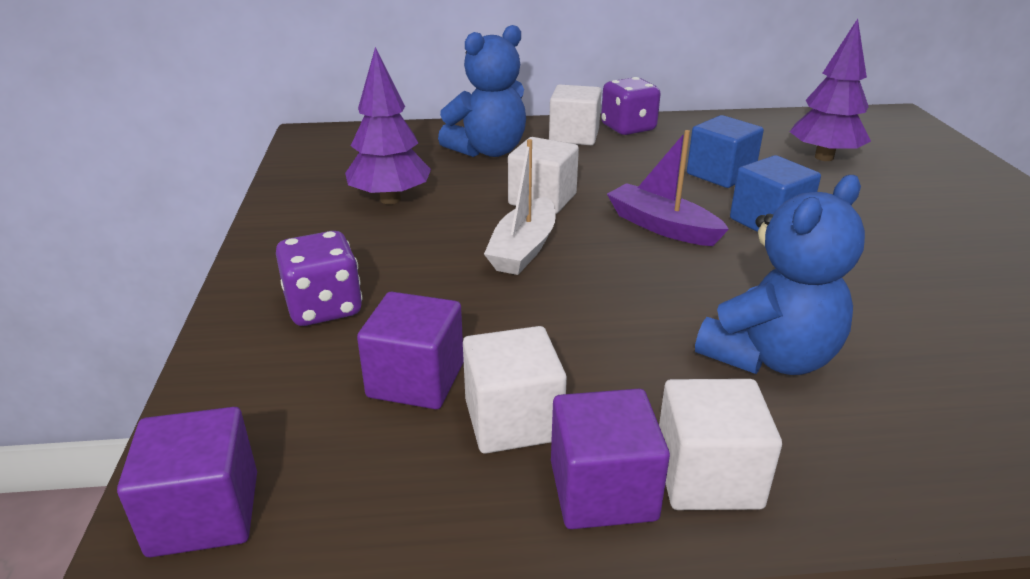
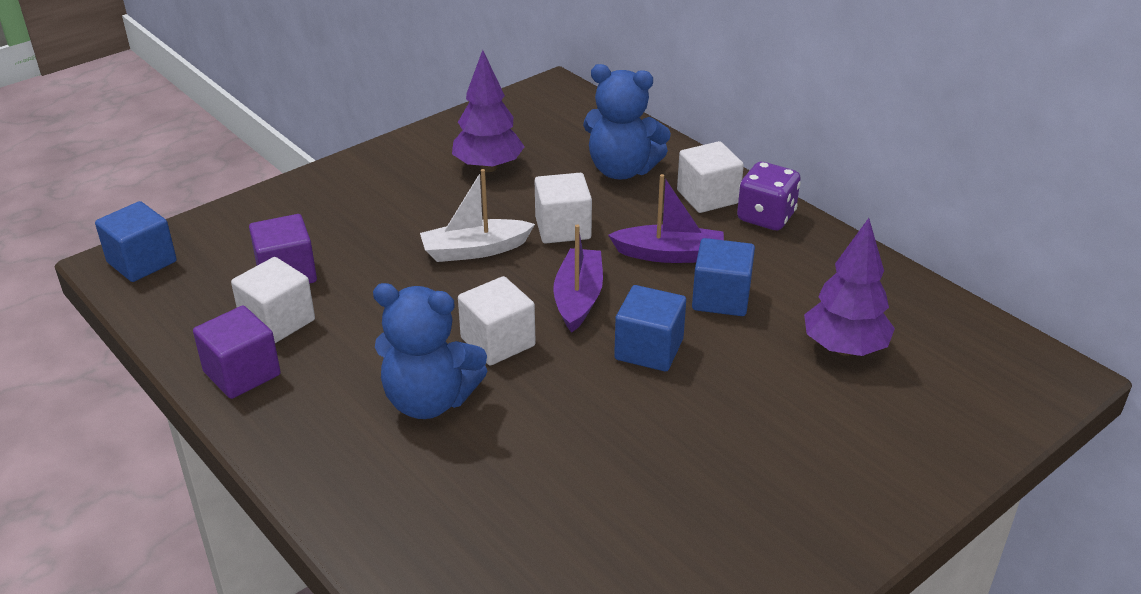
camera: 55 degrees right, 5 degrees up
(204, 513) = (142, 262): purple cube -> blue cube
(324, 308) = (329, 210): purple dice -> none
(638, 172) = (670, 254): none -> purple boat
(707, 476) = (281, 407): white cube -> white cube (498, 342)

